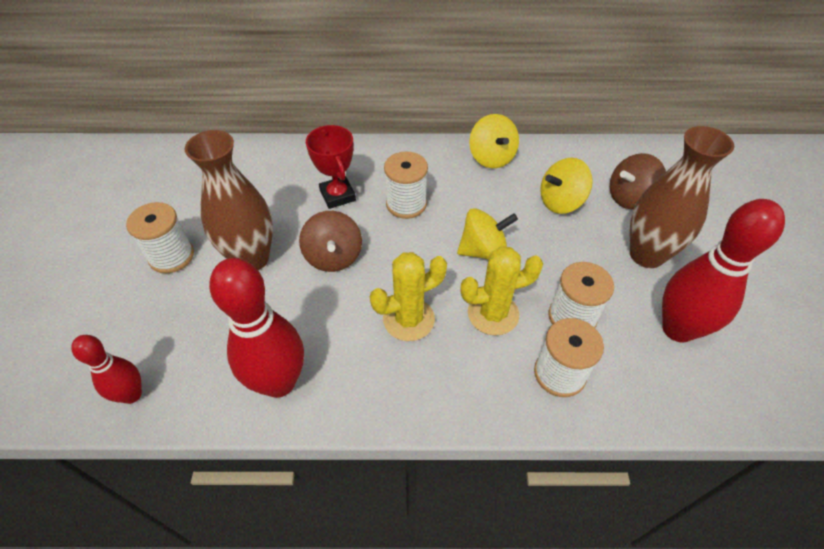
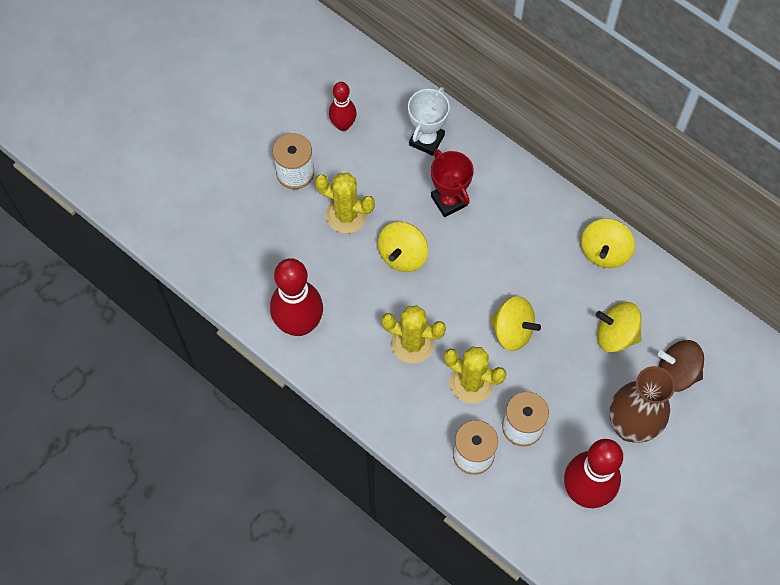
camera: 40 degrees right, 15 degrees up
(132, 394) = (211, 266): red bowling pin -> red bowling pin (343, 125)
(252, 259) = (346, 215): brown vase -> yellow cactus
(280, 168) = (427, 140): none -> white trophy
(333, 257) = (402, 255): brown spinning top -> yellow spinning top
(338, 195) = (449, 201): red trophy -> red trophy turned 45 degrees counterclockwise
(406, 204) = (493, 247): white spool -> none

